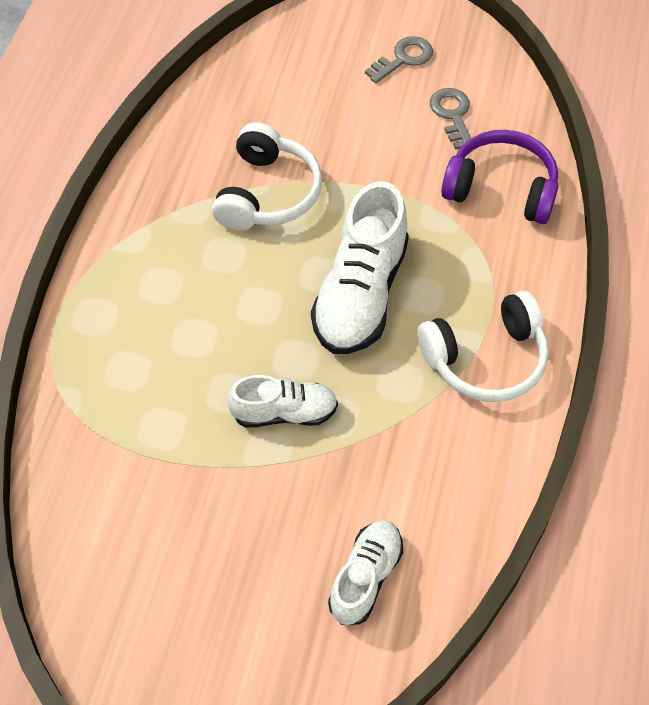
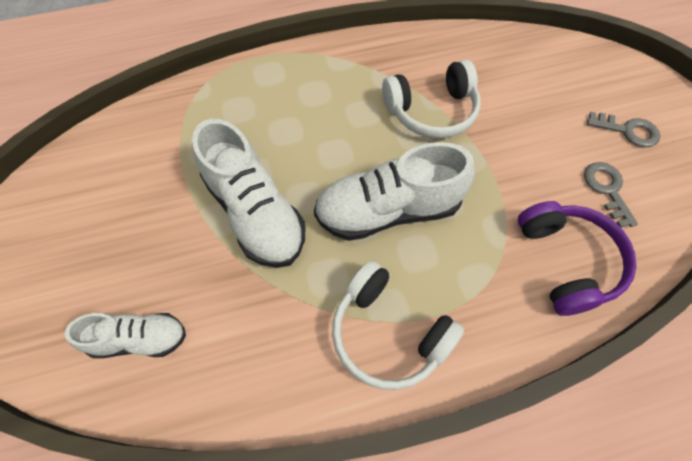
camera: 60 degrees right, 5 degrees up
(284, 413) = (255, 213): white shoe -> white shoe, size x1.70
(452, 115) = (607, 190): grey key -> grey key turned 60 degrees counterclockwise

